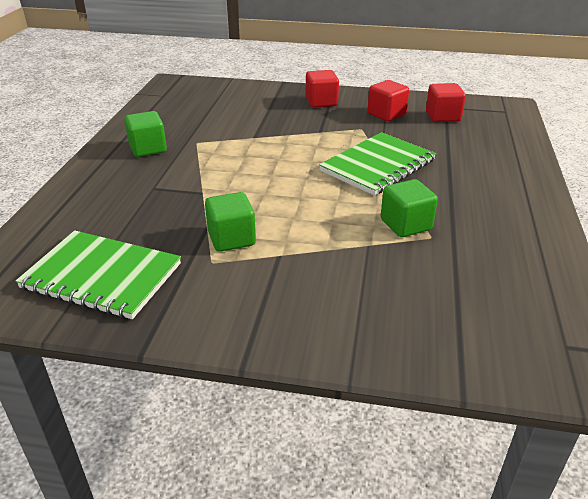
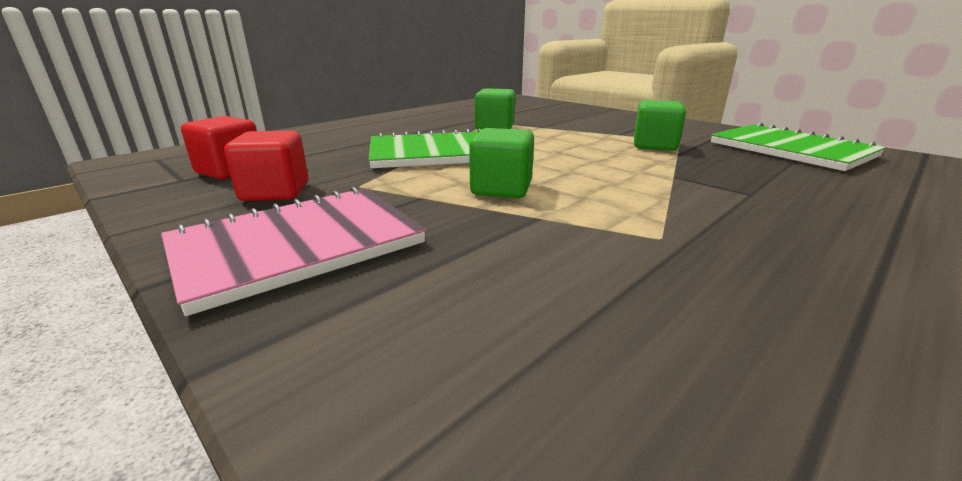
camera: 145 degrees left, 10 degrees down
(148, 148) = (780, 253): green cube -> green cube (501, 188)
(321, 102) = (298, 246): red cube -> pink notebook

